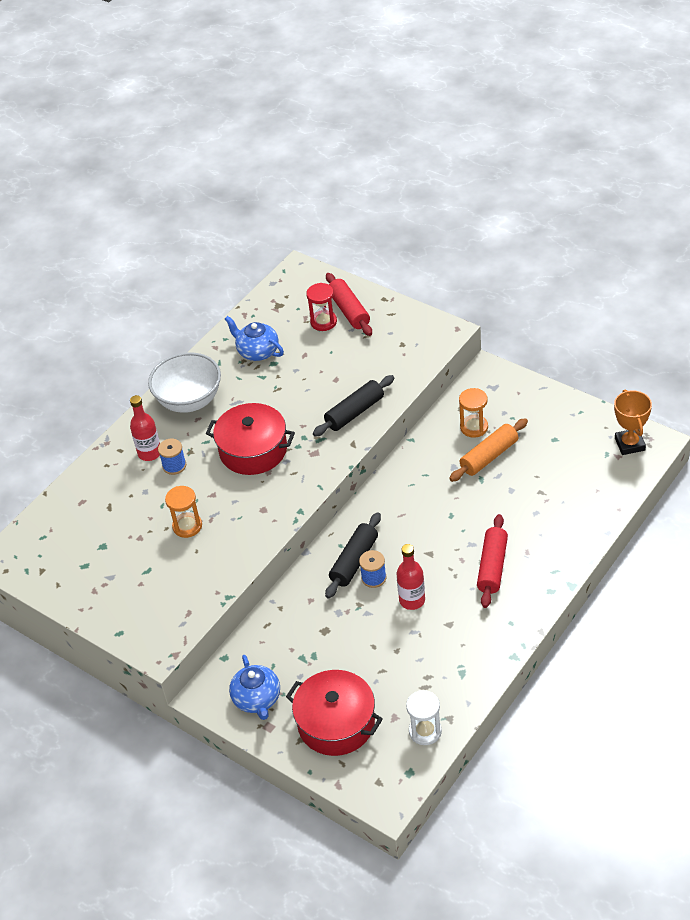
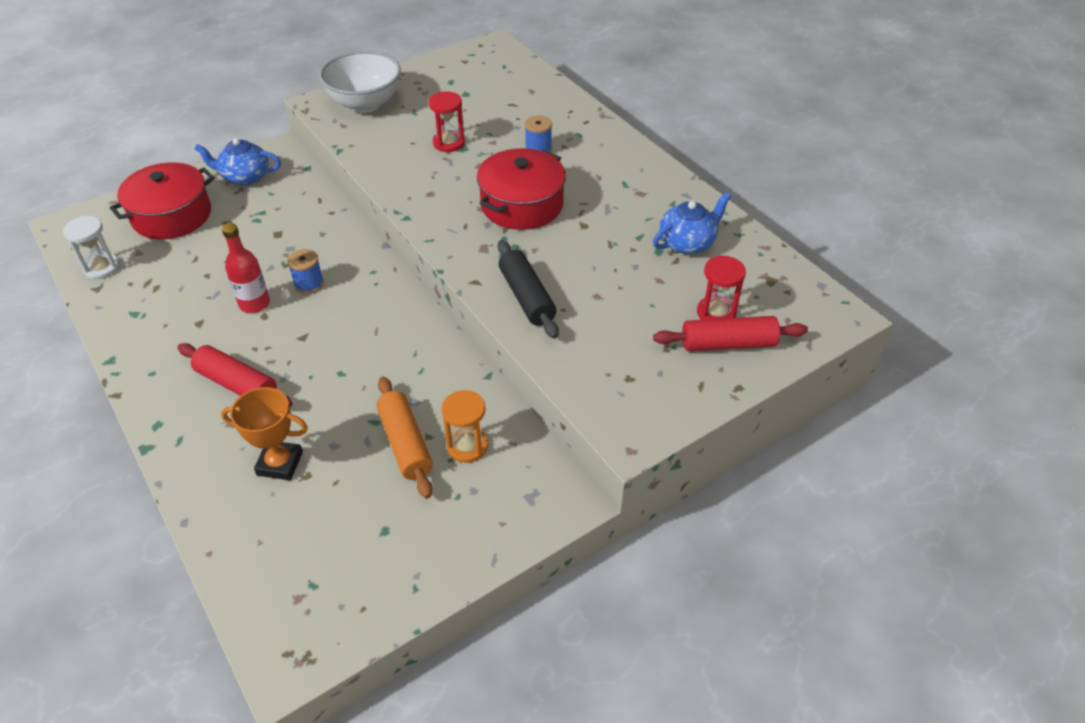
camera: 105 degrees right, 0 degrees up
(149, 453) = (568, 138): red bottle -> none
(187, 526) = (449, 143): orange hourglass -> red hourglass
(189, 401) = (631, 176): white bowl -> white bowl (365, 104)
(354, 561) = (343, 276): black rolling pin -> none
(630, 444) = (308, 626): orange trophy -> orange trophy (280, 463)

